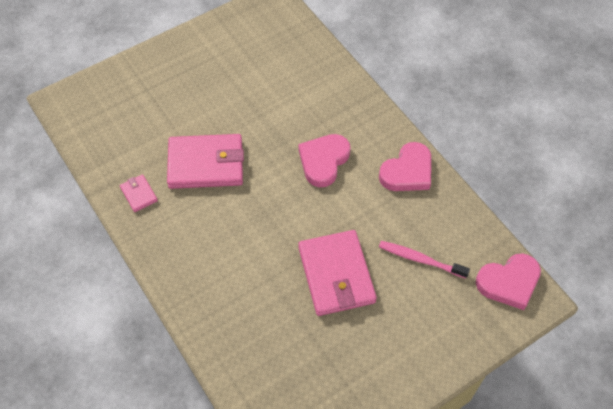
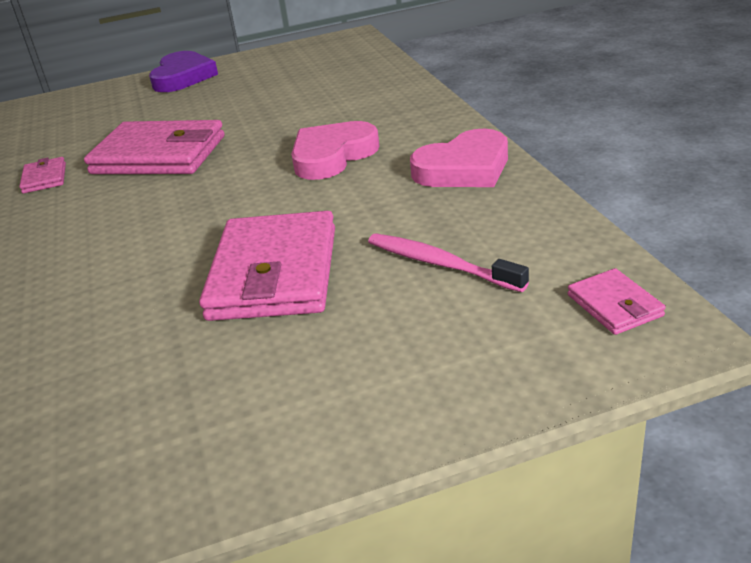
camera: 20 degrees right, 25 degrees down
(167, 59) = (183, 77): none -> purple heart
(509, 282) = (614, 305): pink heart -> pink wallet

